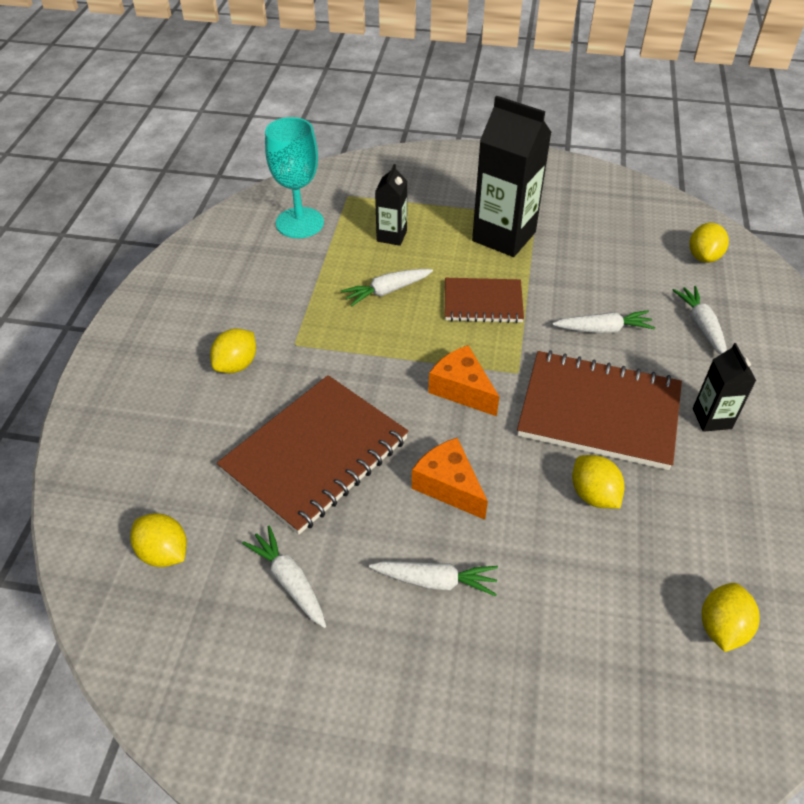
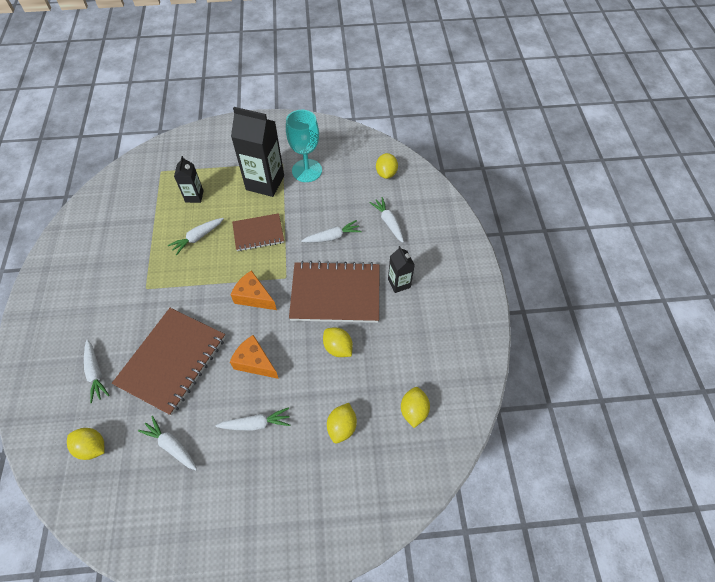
camera: 15 degrees left, 10 degrees up
(194, 446) = (95, 373): none -> white carrot
(236, 365) = (111, 311): yellow lemon -> yellow lemon (342, 427)
(299, 223) = (132, 198): turquoise goblet -> turquoise goblet (307, 170)

